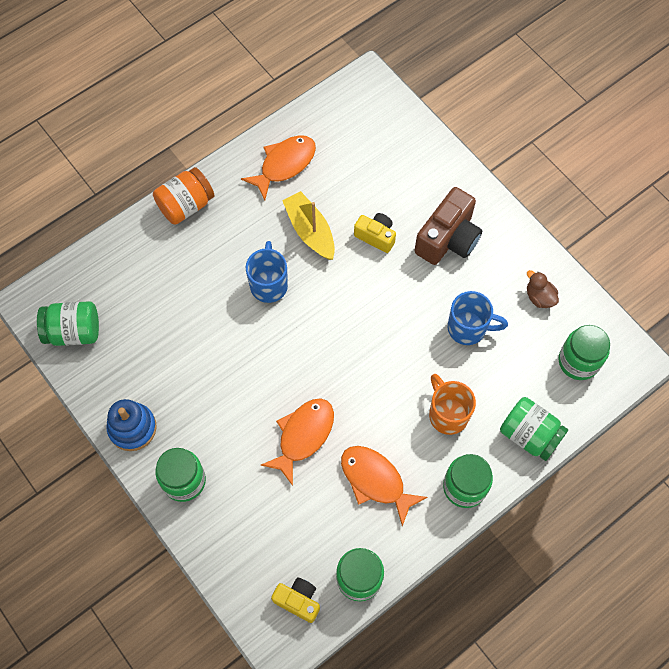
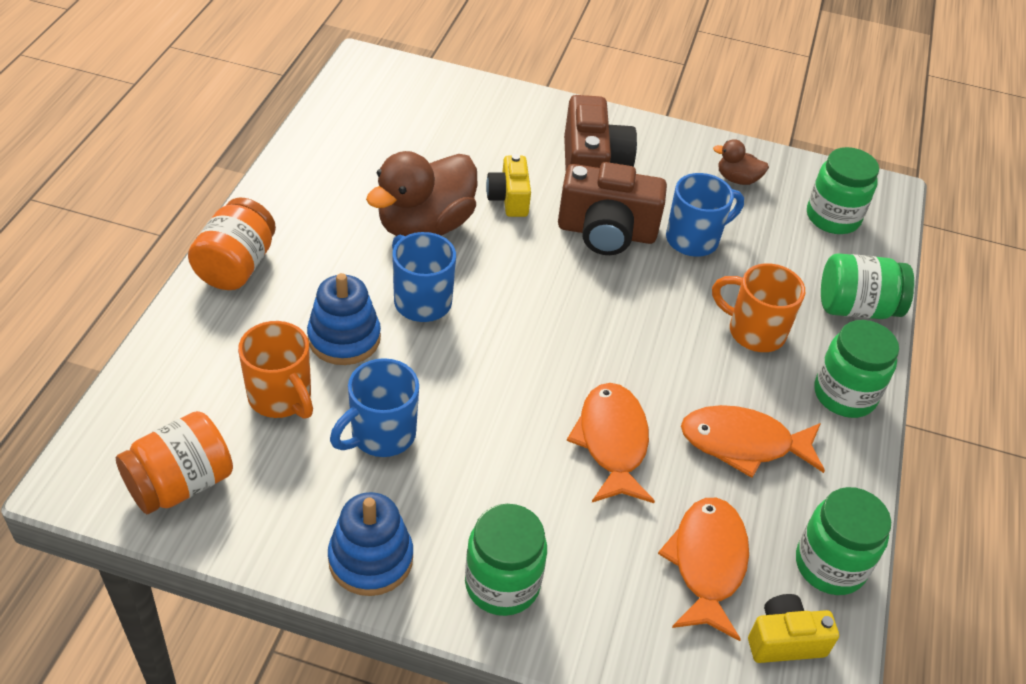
camera: 40 degrees left, 20 degrees down
(73, 331) = (180, 484): green jar -> orange jar
(153, 307) = (281, 397): none -> orange mug
(186, 359) = (381, 435): none -> blue mug
(210, 287) = (344, 338): none -> blue stacking toy
(284, 165) = (335, 175): orange fish -> orange fish (707, 563)
(310, 231) = (425, 225): yellow boat -> brown duck
(376, 236) = (509, 199): yellow camera -> yellow camera turned 90 degrees counterclockwise
(416, 293) = (606, 232): none -> brown camera

